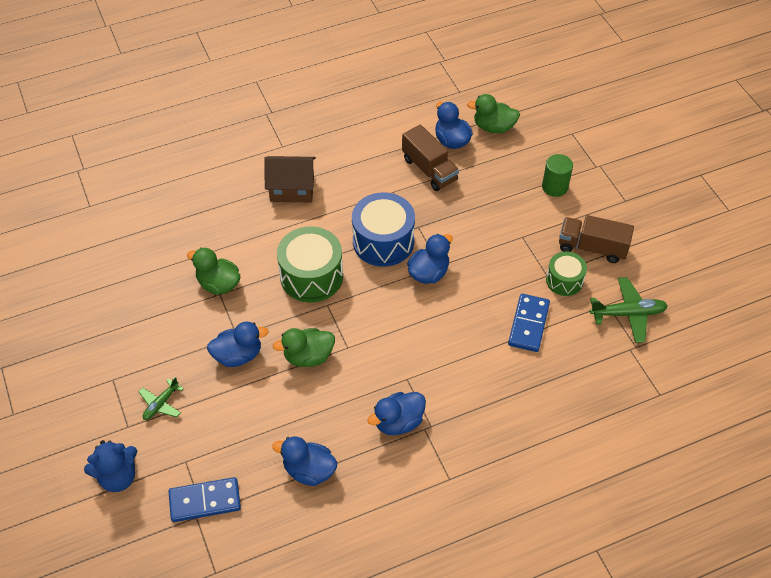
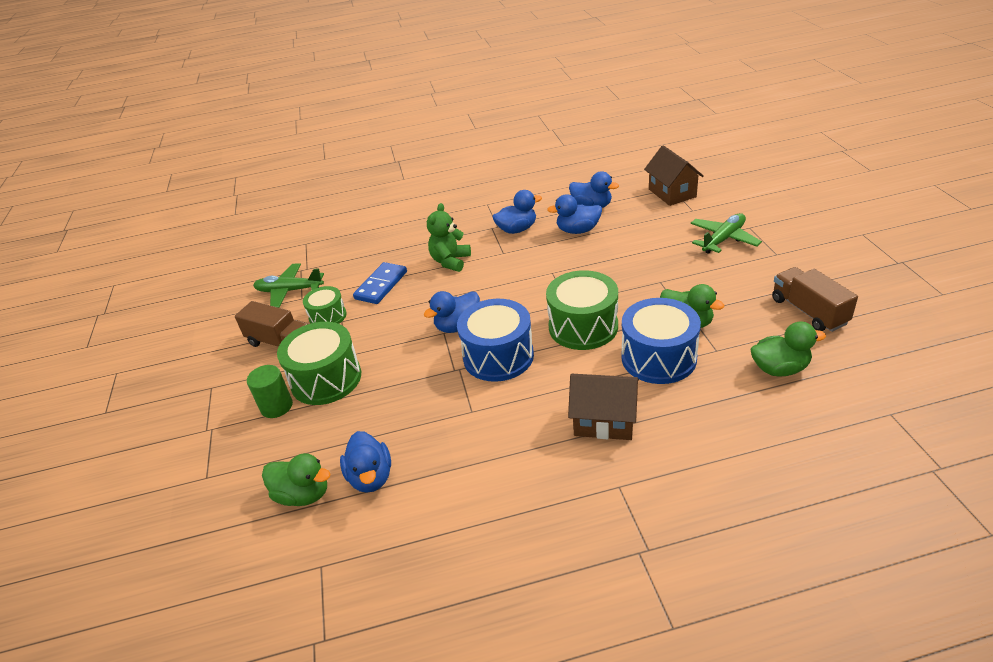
camera: 165 degrees left, 15 degrees down
(118, 477) = (746, 203): blue teddy bear -> none
(161, 404) = (723, 239): green plane -> green plane, size x1.62
(205, 501) = (672, 193): blue domino -> brown house
(238, 355) = (657, 268): blue duck -> blue duck (578, 230)
(247, 246) = (658, 358): none -> blue drum
(308, 356) = (589, 267): green duck -> green duck (779, 369)
(429, 169) = (417, 437): brown truck -> brown truck (808, 311)
(464, 363) = (450, 261): none -> green teddy bear
(527, 213) = (326, 379): none -> green drum

